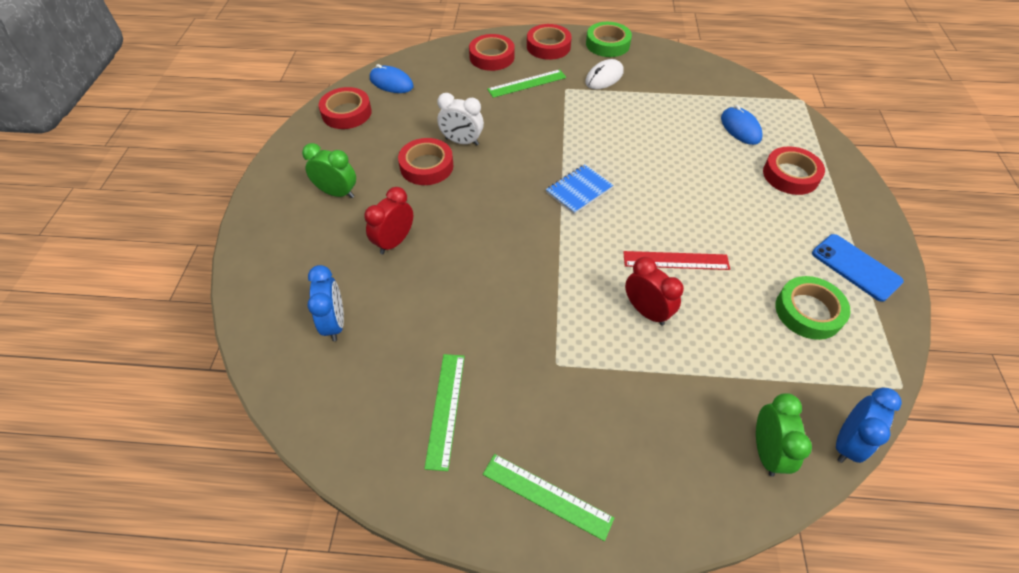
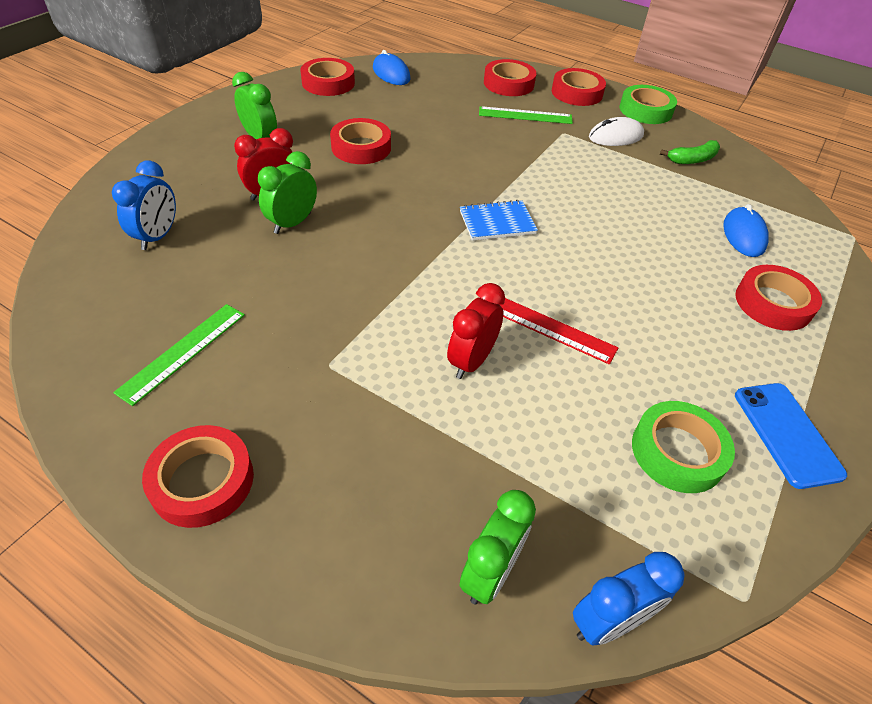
camera: 25 degrees right, 5 degrees down
(432, 260) = (292, 223): none -> green clock
(462, 142) = (414, 140): white clock -> none
(547, 496) = (202, 481): green ruler -> red tape
(646, 311) = (471, 361): red clock -> red clock turned 135 degrees counterclockwise
(668, 77) = (692, 160): none -> green banana

